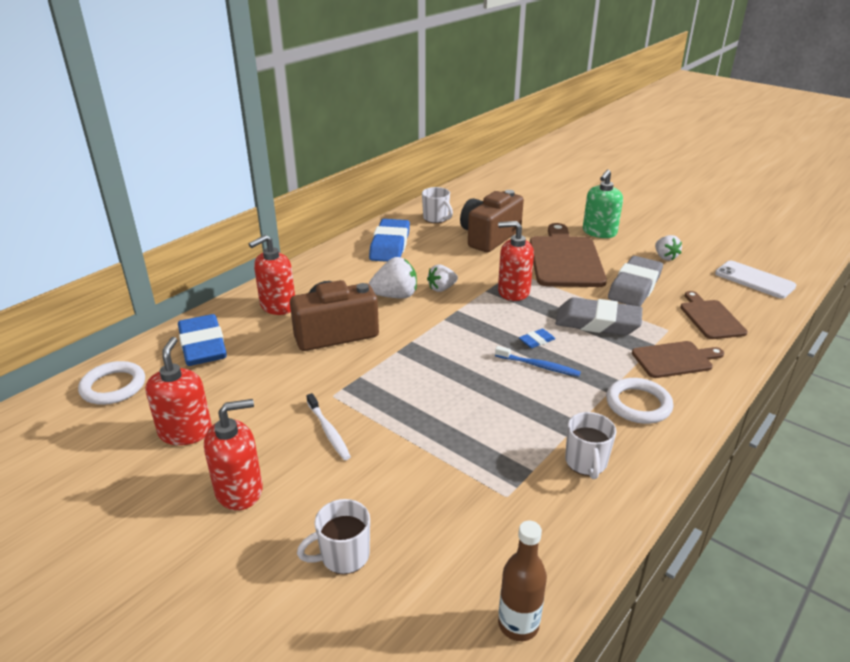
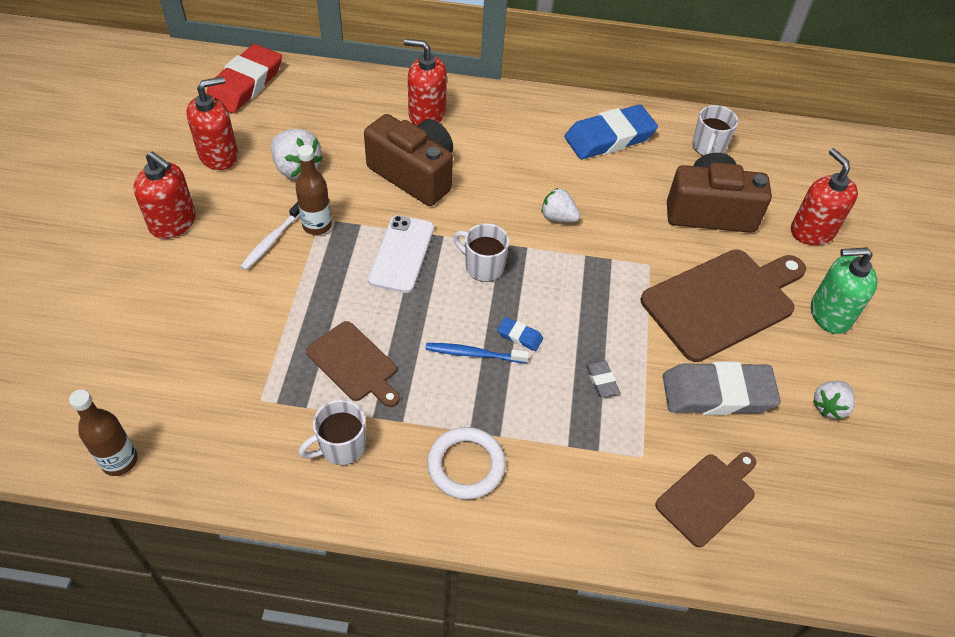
camera: 55 degrees right, 20 degrees up
(113, 386) = (245, 84): white ring -> red eraser
(203, 346) = (331, 102): blue eraser -> none
(337, 400) = (317, 225): none -> brown bottle
(343, 556) = (137, 319): white mug -> white mug (483, 266)
(395, 296) = (512, 187): white strawberry -> white strawberry (296, 168)
(513, 292) = (603, 280): red soap dispenser -> red soap dispenser (812, 231)
(538, 366) = (474, 354): blue toothbrush -> blue toothbrush turned 105 degrees clockwise
(597, 322) = (601, 380): grey eraser -> grey eraser, size x0.42
(675, 359) = (580, 479): brown cutting board -> brown cutting board (354, 364)
(754, 280) = (861, 530): white phone -> white phone (402, 254)

